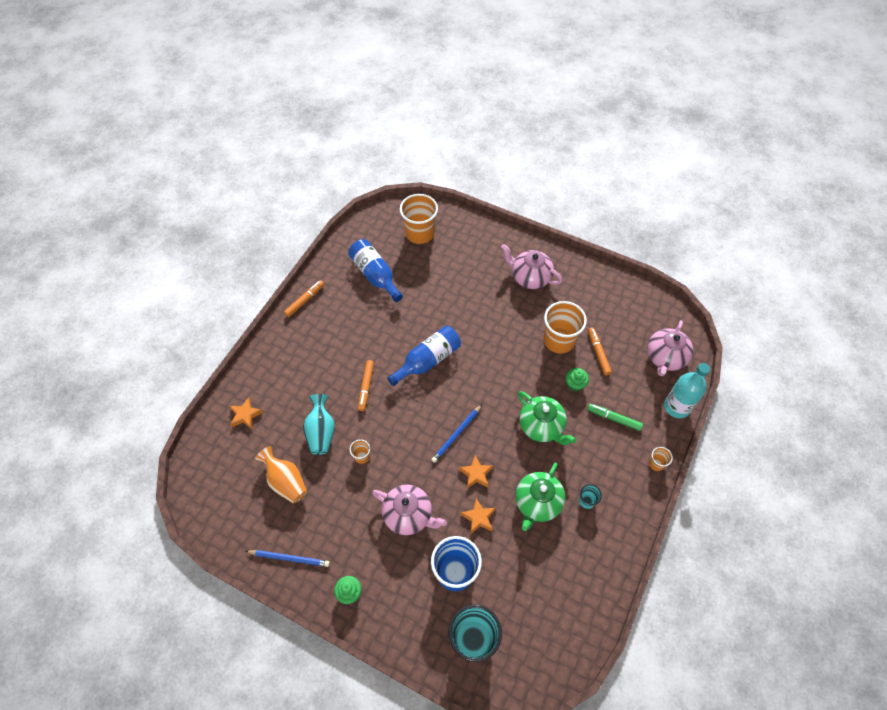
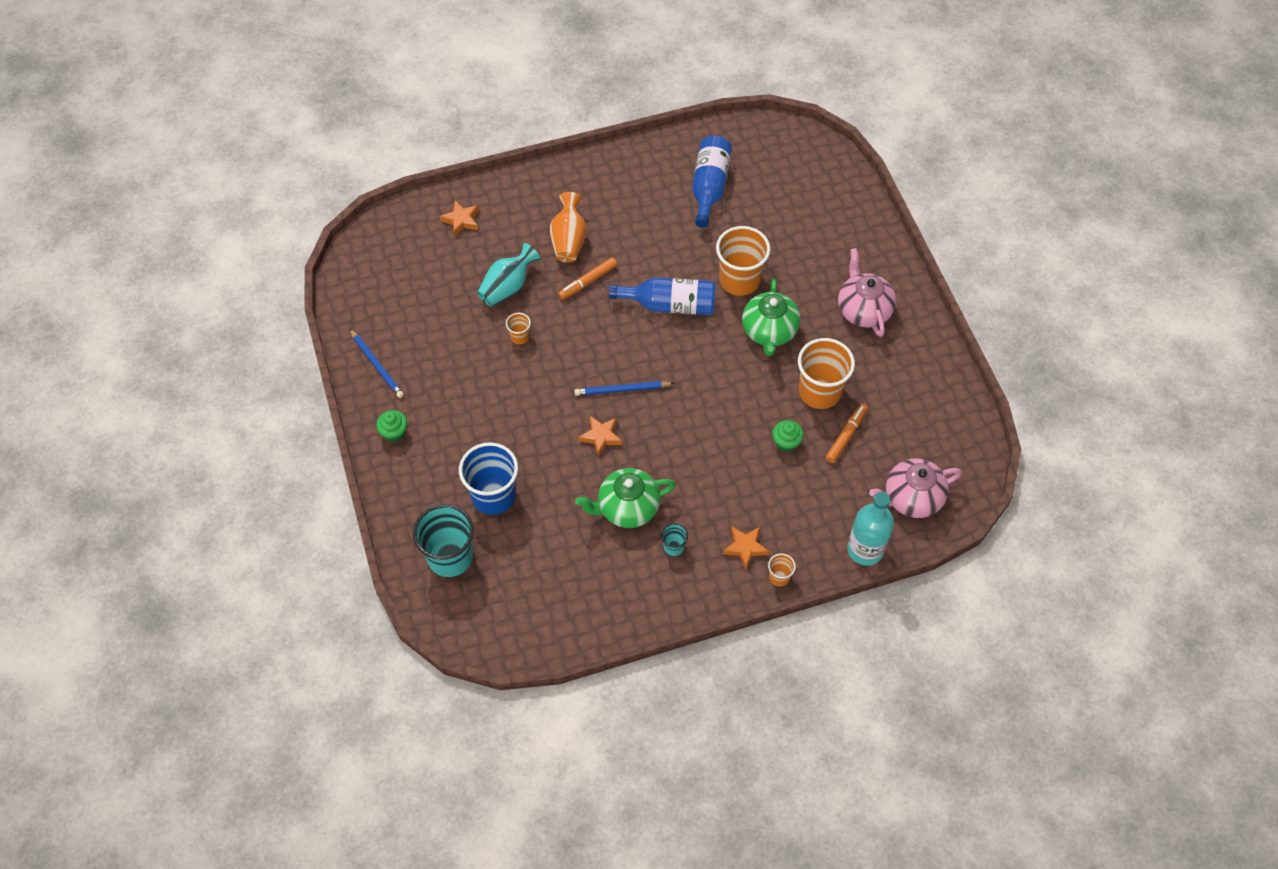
camera: 45 degrees right, 0 degrees up
(286, 481) = (437, 303): orange vase -> orange vase (568, 240)
(305, 300) = (618, 160): orange marker -> none
(408, 515) = (506, 417): pink teapot -> none
(419, 233) = (799, 180): orange cup -> orange cup (739, 280)
(478, 517) = (562, 472): orange star -> orange star (745, 547)
(541, 426) = (708, 450): green teapot -> green teapot (769, 331)
(614, 418) = (787, 504): green marker -> none

